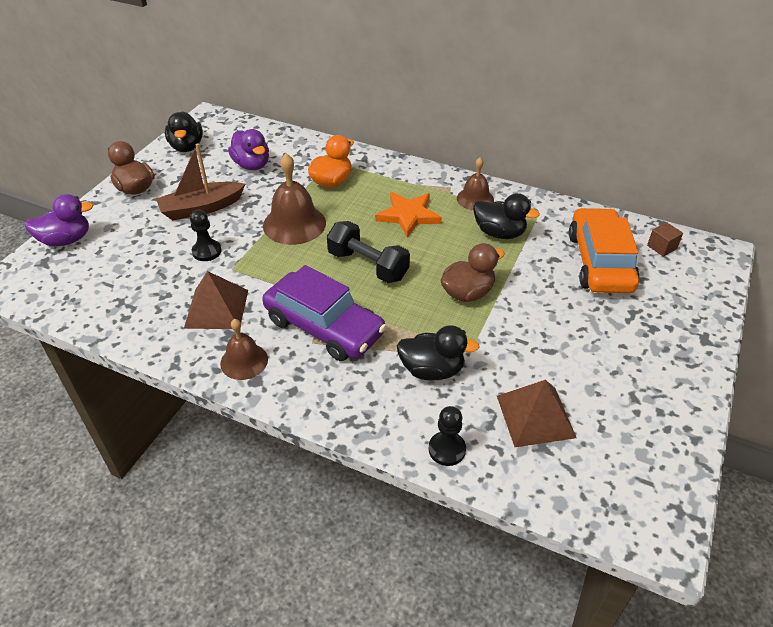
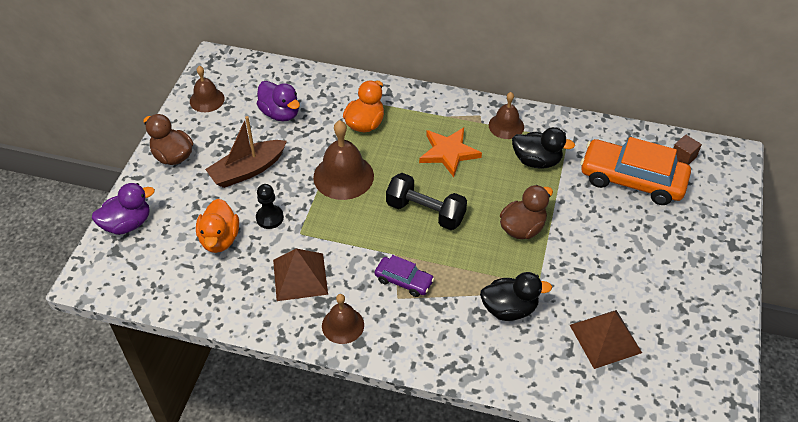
camera: 10 degrees left, 5 degrees up
(149, 264) = (220, 239): none -> orange duck
(187, 147) = (207, 100): black duck -> brown bell
(324, 327) = (404, 281): purple car -> purple car, size x0.51
(447, 449) = (539, 380): black pawn -> none
(600, 262) = (632, 180): orange car -> orange car turned 60 degrees counterclockwise

